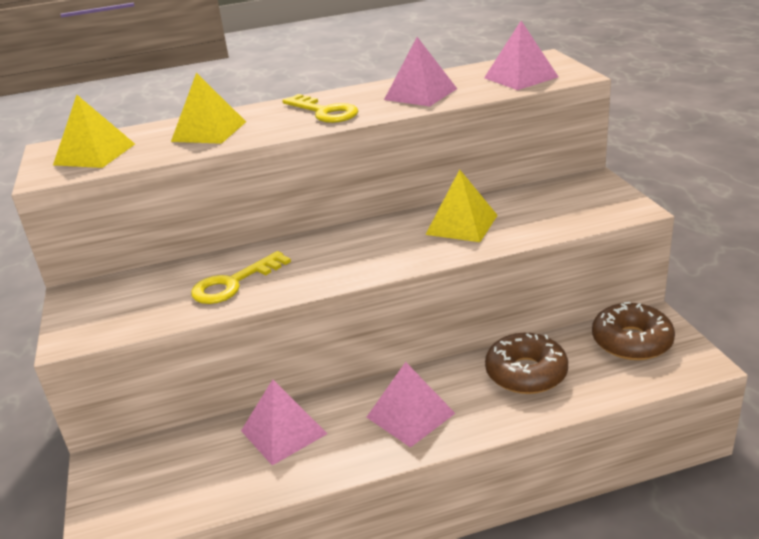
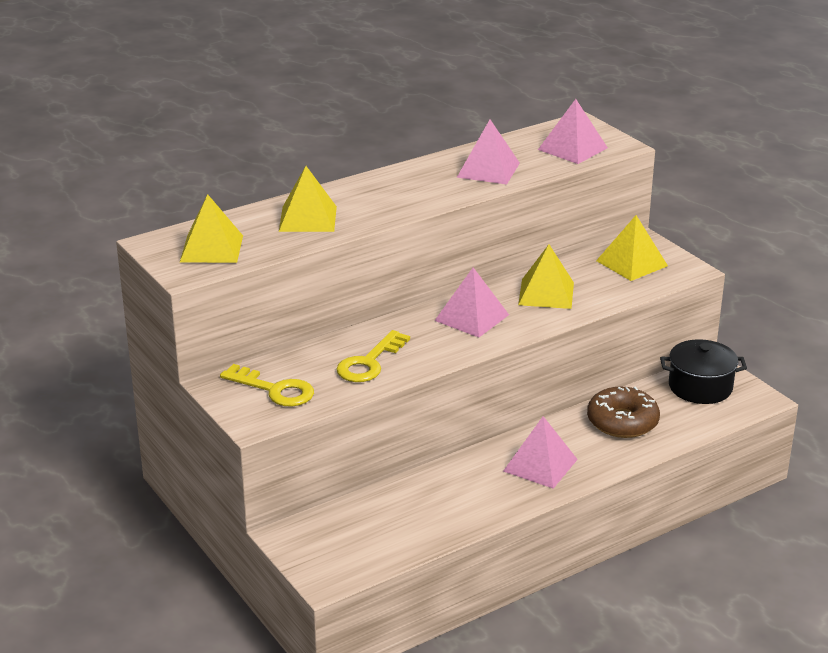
camera: 20 degrees left, 0 degrees up
(283, 432) = (436, 491): pink pyramid -> pink pyramid (471, 317)
(324, 112) = (408, 193): yellow key -> yellow key (275, 390)
(570, 199) = (632, 263): none -> yellow pyramid
(631, 341) = (700, 387): brown donut -> black pot

